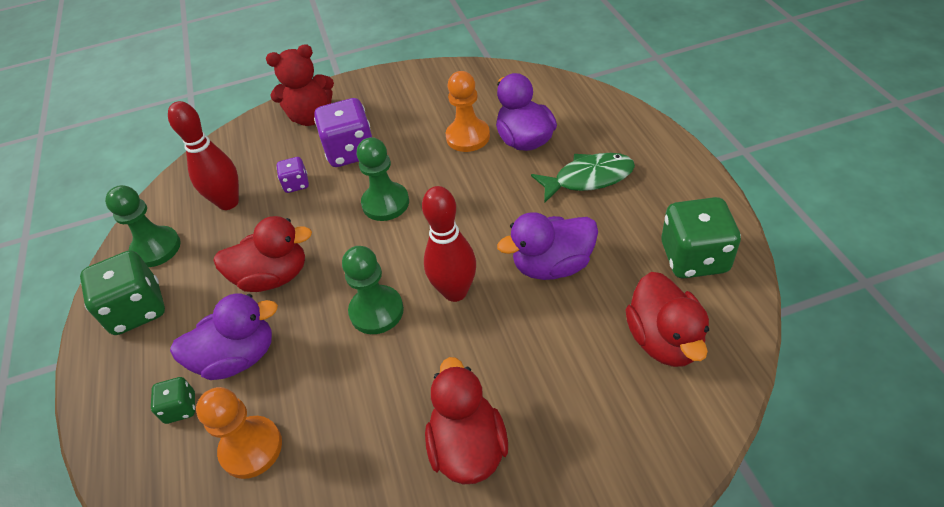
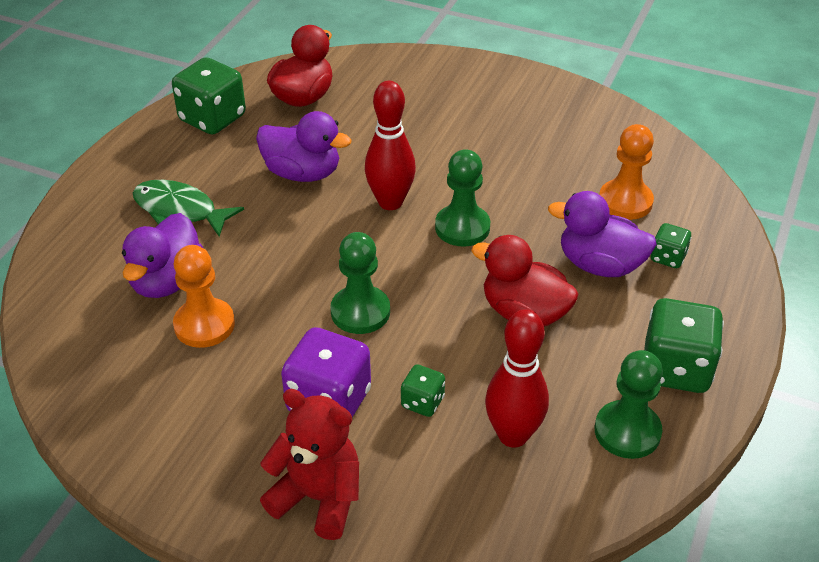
camera: 145 degrees left, 5 degrees down
(296, 184) = (422, 402): purple dice -> green dice
(468, 447) = (482, 123): red duck -> none

